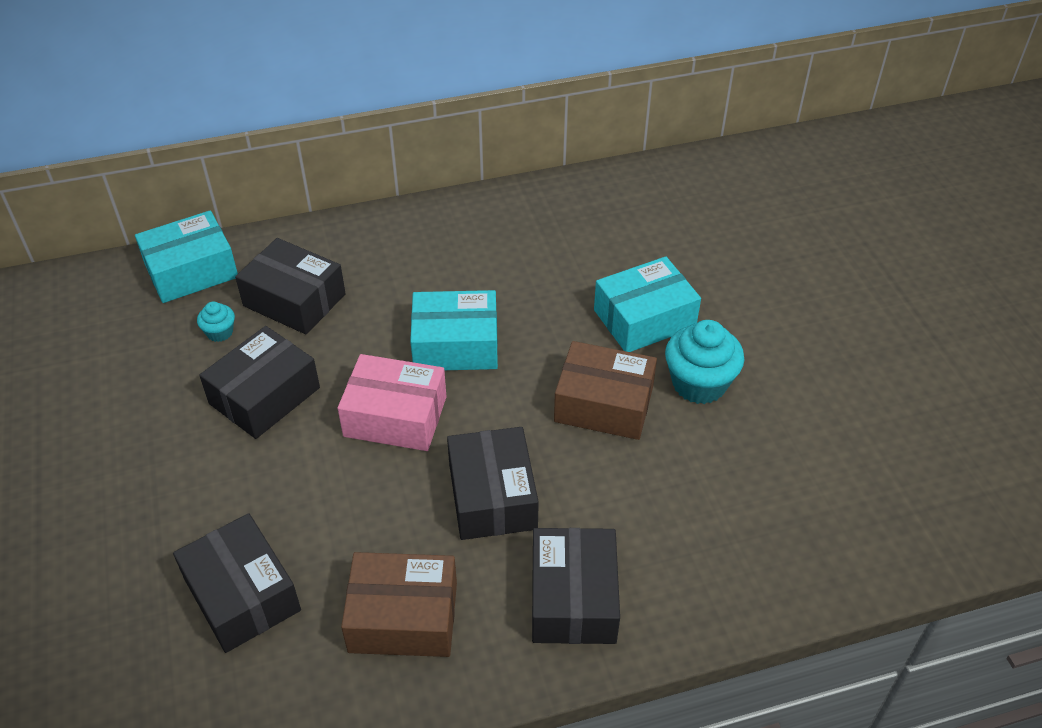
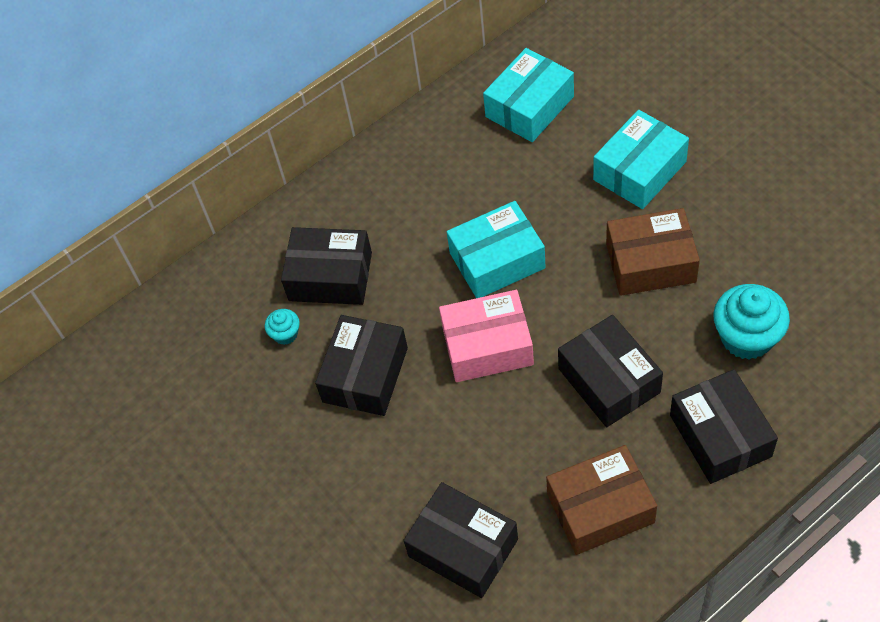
camera: 15 degrees left, 10 degrees up
(191, 271) = (218, 286): turquoise box -> turquoise box (529, 106)
(699, 383) = (716, 212): turquoise cupcake -> turquoise cupcake (746, 337)

